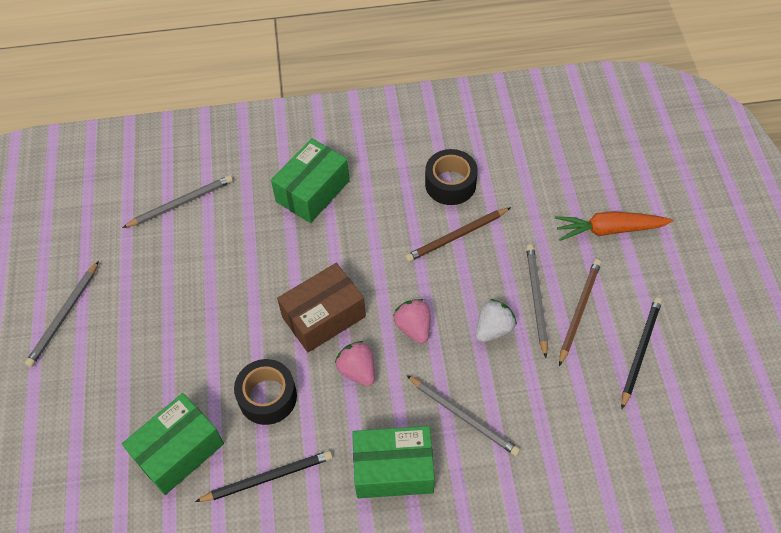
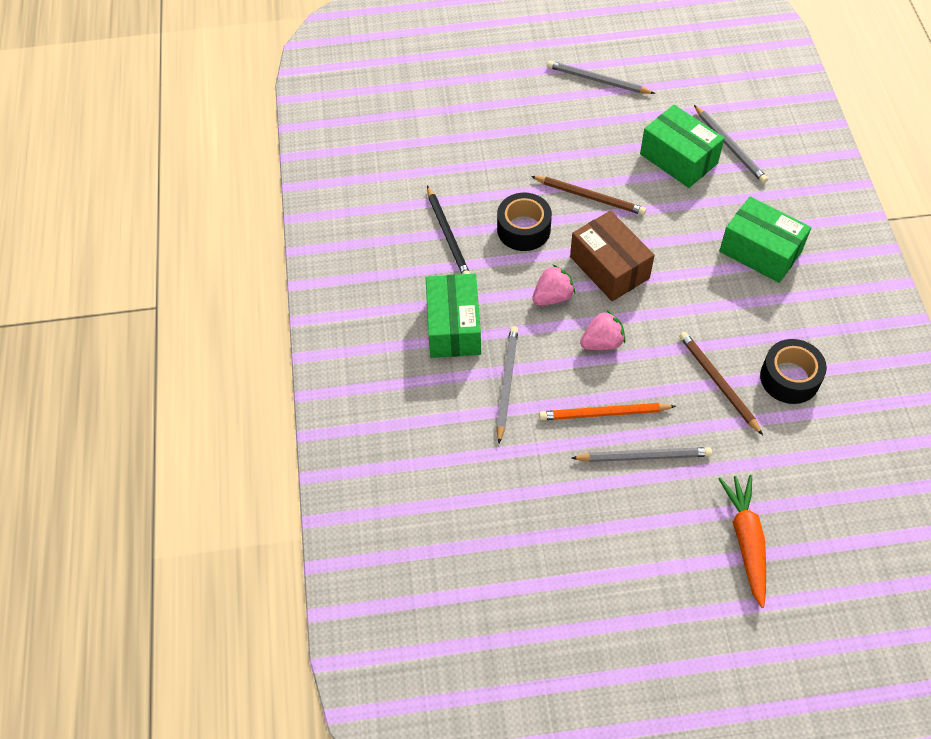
camera: 90 degrees right, 0 degrees up
(179, 451) = (472, 172): green box -> green box (678, 159)
(463, 416) = (506, 383): grey pencil -> grey pencil turned 150 degrees clockwise
(493, 329) = (604, 413): white strawberry -> orange pencil
(579, 311) = (631, 498): brown pencil -> brown pencil (589, 197)
(640, 351) = (584, 555): black pencil -> none

